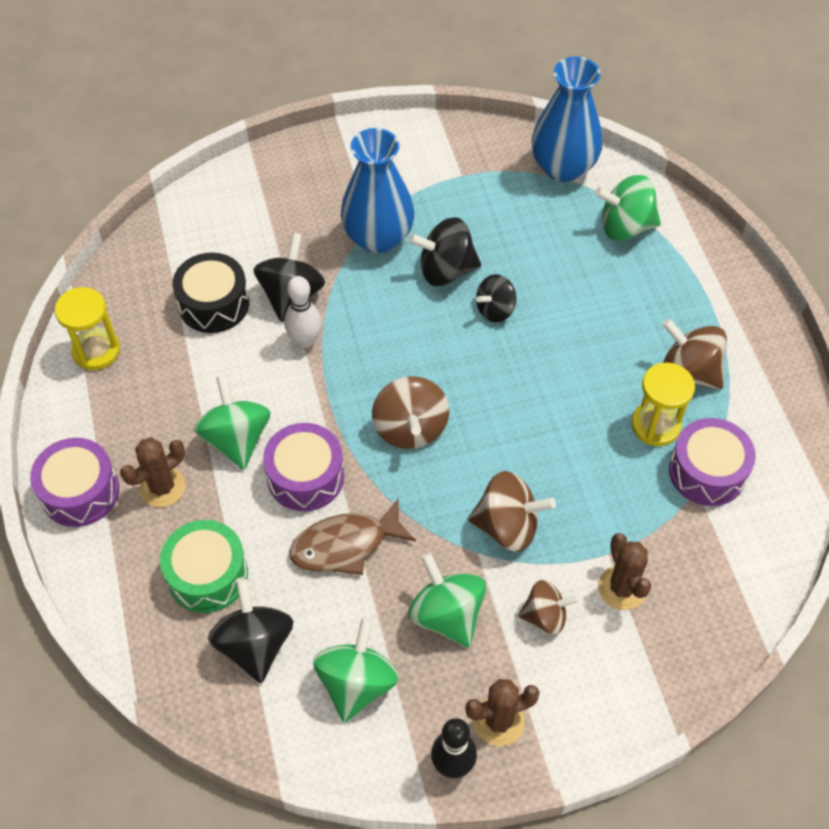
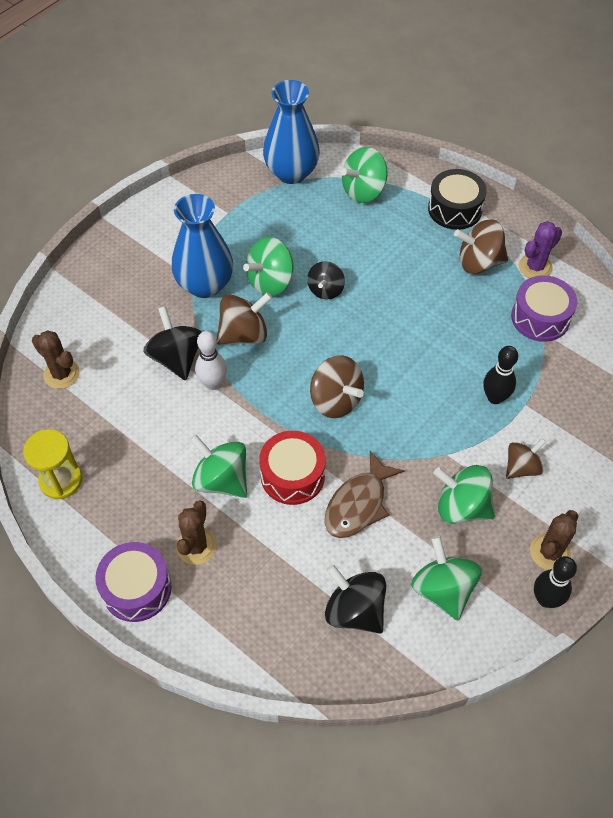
camera: 35 degrees left, 0 degrees up
(207, 575) = (281, 585): green drum -> none
(214, 304) = (123, 396): black drum -> black drum (455, 209)
(305, 477) = (292, 475): purple drum -> red drum
(445, 270) = (270, 282): black spinning top -> green spinning top
(507, 526) = (451, 425): brown spinning top -> brown spinning top (244, 334)
(580, 526) = (495, 397): none -> black bowling pin
(622, 588) = (551, 420): brown cactus -> brown cactus (61, 374)
(655, 425) = (486, 307): yellow hourglass -> none
(750, 413) = (535, 267): none -> purple cactus

